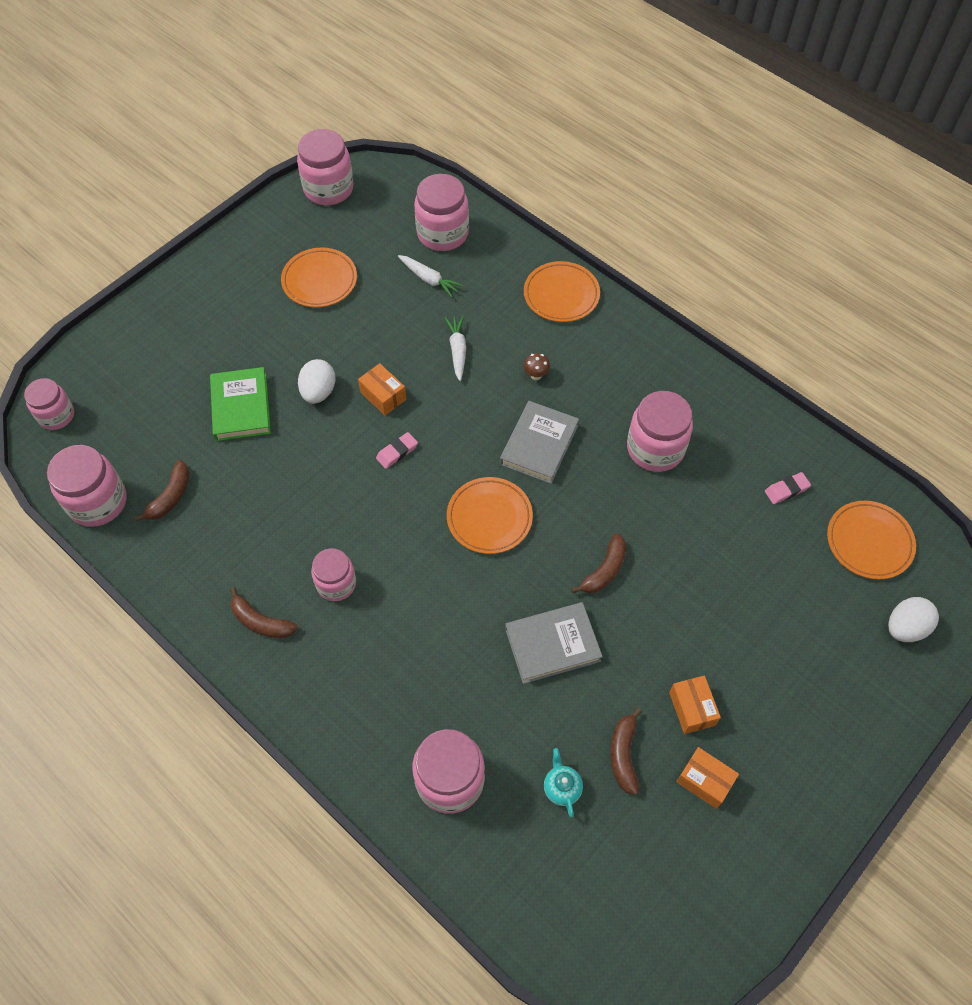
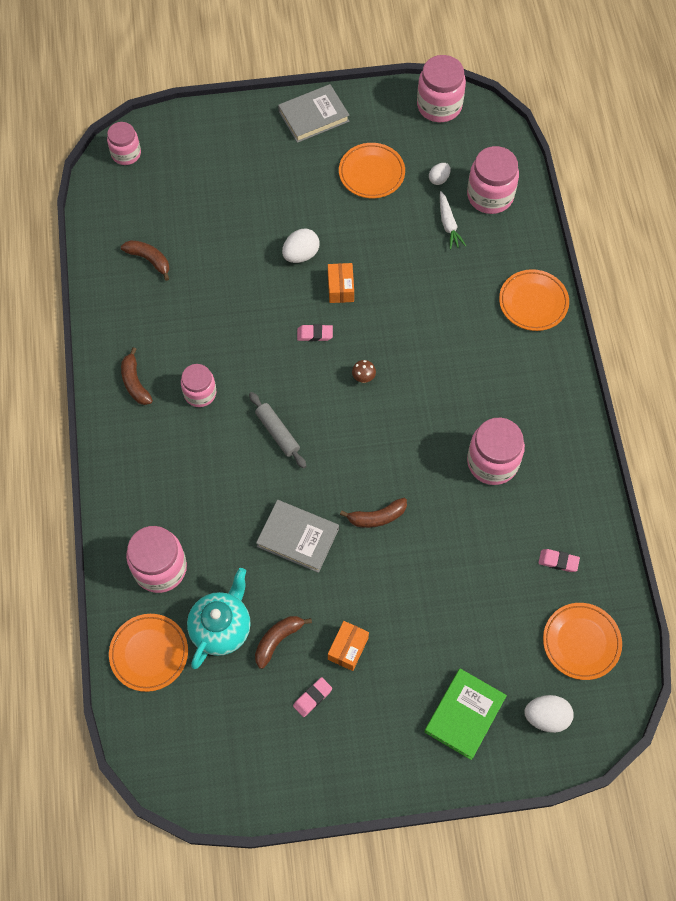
camera: 40 degrees right, 5 degrees up
(98, 502) = (104, 231): pink jar -> none
(170, 497) = (149, 260): brown banana -> brown banana turned 120 degrees counterclockwise
(241, 407) = (242, 229): green book -> green book (464, 714)
(385, 248) = (439, 179): none -> white egg
(444, 564) = (277, 433): none -> grey rolling pin
(457, 350) = (420, 291): white carrot -> none
(489, 518) = (334, 424): orange plate -> orange plate (149, 653)
(536, 375) = (458, 349): brown mushroom -> brown mushroom (363, 378)
(539, 445) = (414, 399): grey book -> grey book (313, 116)
(562, 788) = (221, 628): turquoise teapot -> turquoise teapot, size x2.00
(704, 781) = (312, 697): orange box -> pink eraser

